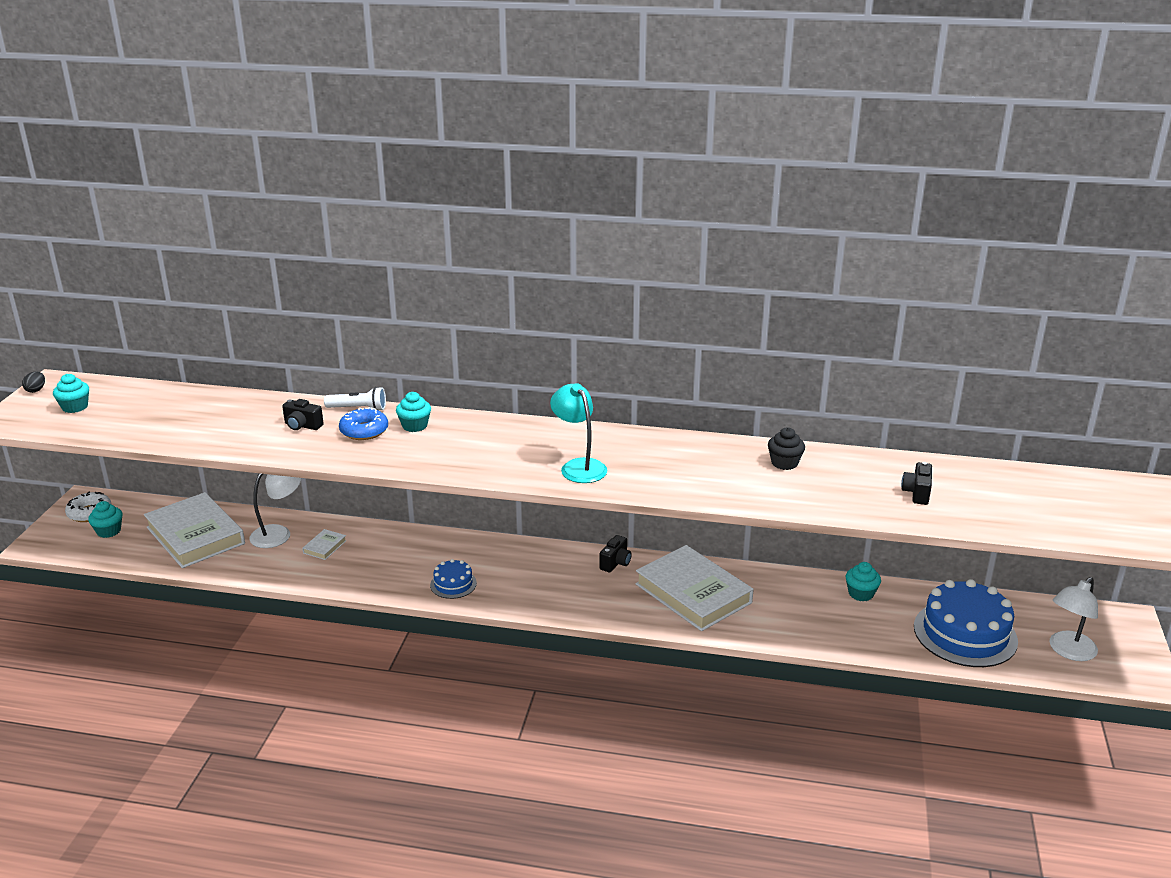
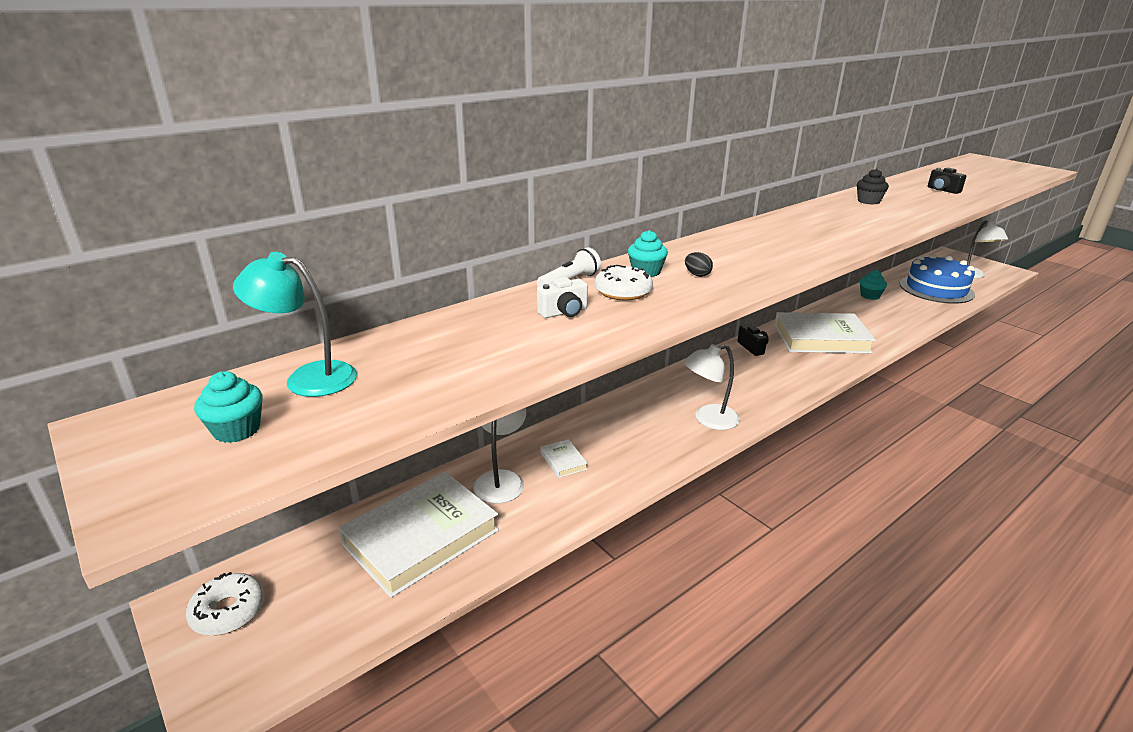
camera: 50 degrees left, 0 degrees up
(36, 390) = (105, 448): black egg -> black egg (697, 275)
(109, 531) = (302, 608): turquoise cupcake -> none
(195, 535) = (421, 537): white book -> white book turned 45 degrees counterclockwise
(302, 426) = (564, 312): black camera -> white camera
(364, 431) = (623, 291): blue donut -> white donut
(453, 584) = (708, 420): blue cake -> white lamp
(579, 466) = (806, 244): turquoise lamp -> turquoise lamp (308, 378)

